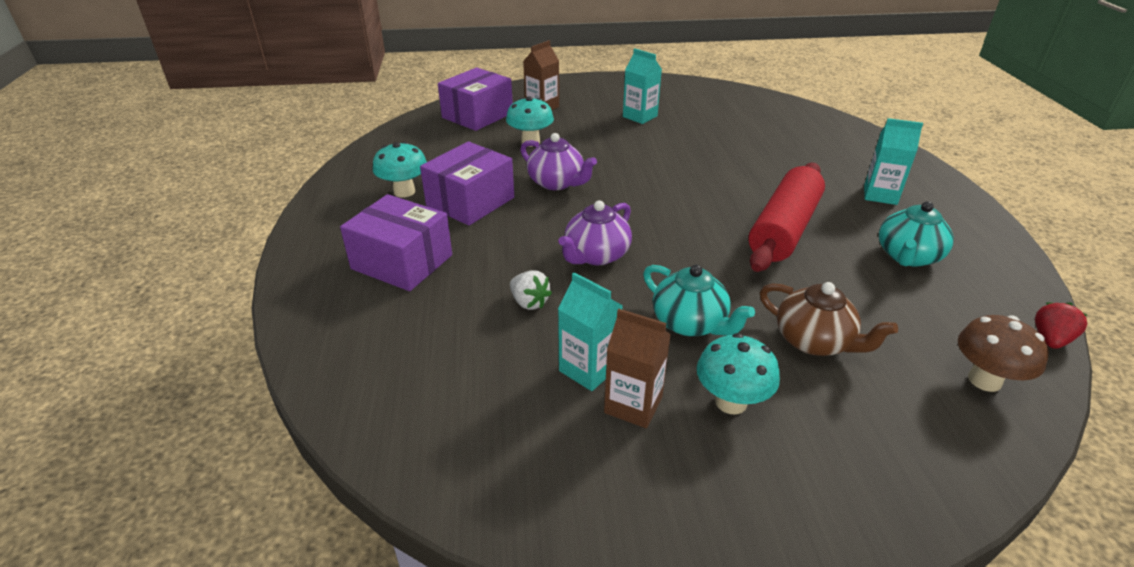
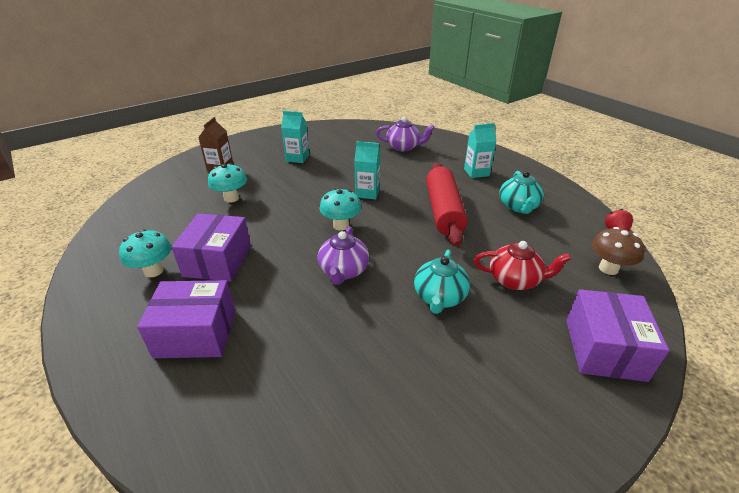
camera: 30 degrees left, 0 degrees up
(477, 115) = (172, 188): purple box -> purple box (604, 349)
(529, 302) = (323, 326): white strawberry -> none
(556, 183) = (274, 224): purple teapot -> purple teapot (403, 147)
(588, 369) = (403, 361): turquoise carton -> turquoise carton (367, 193)
(633, 405) = (450, 374): brown carton -> none
(690, 323) = (439, 297): turquoise teapot -> turquoise teapot turned 90 degrees clockwise
(731, 402) = (503, 343): turquoise mushroom -> turquoise mushroom (341, 225)
(814, 341) = (515, 280): brown teapot -> red teapot

